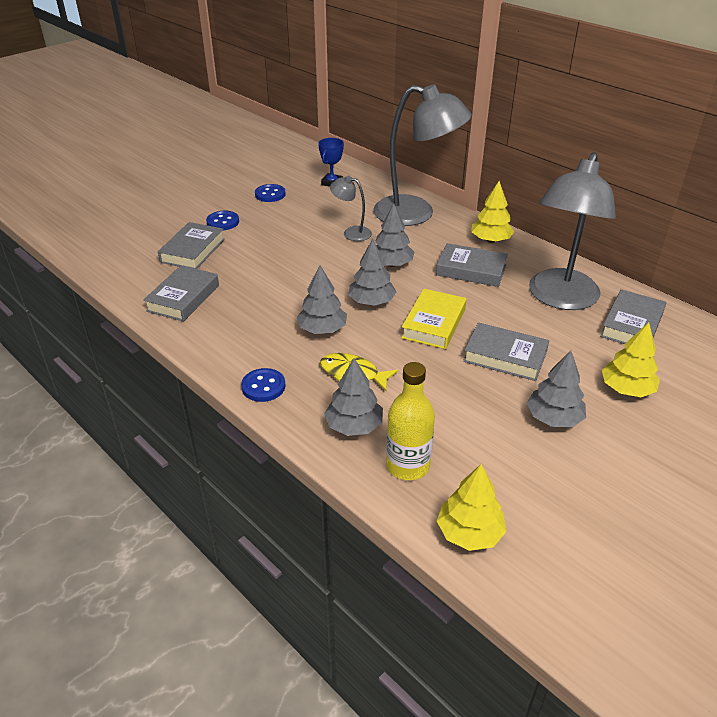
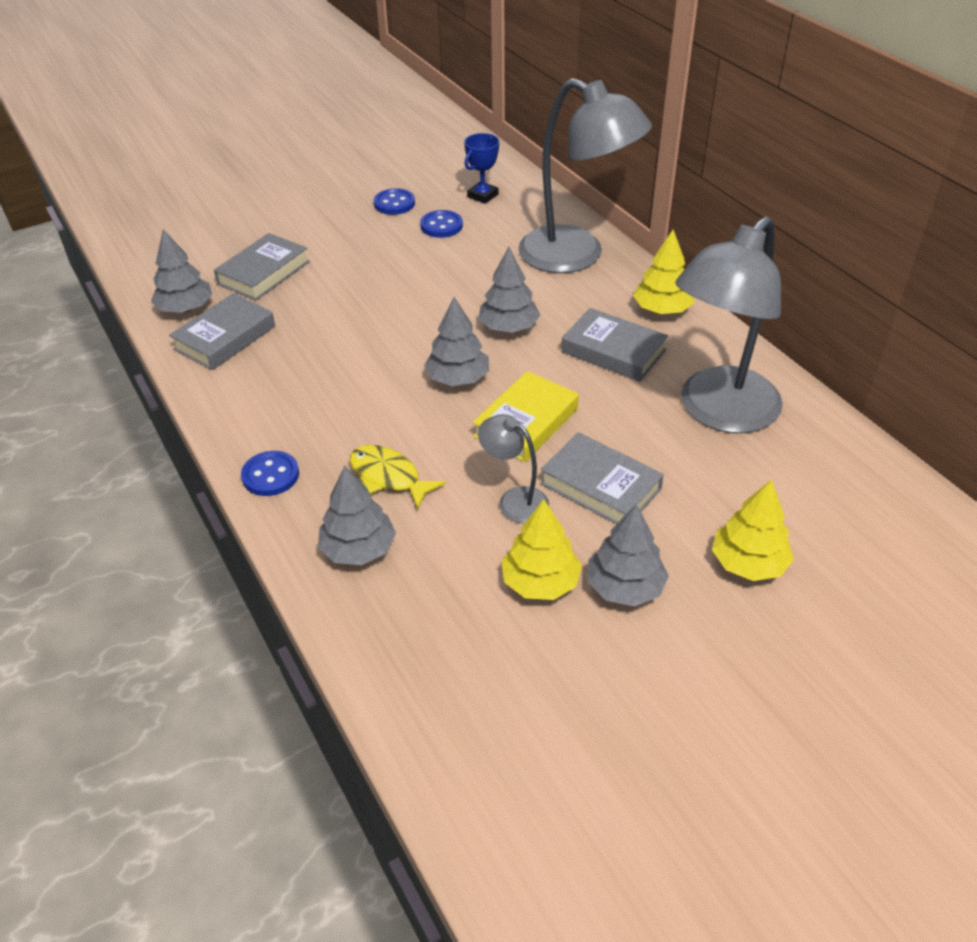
camera: 15 degrees right, 5 degrees up
(223, 222) = (317, 236): blue button -> blue button (441, 226)
(322, 329) = (377, 408): grey tree -> grey tree (185, 308)
(351, 233) = (476, 273): grey lamp -> grey lamp (514, 500)
(408, 465) = (401, 616): yellow bottle -> none
(469, 533) = (438, 723): yellow tree -> yellow tree (540, 582)
(632, 325) = (804, 468): grey book -> none

